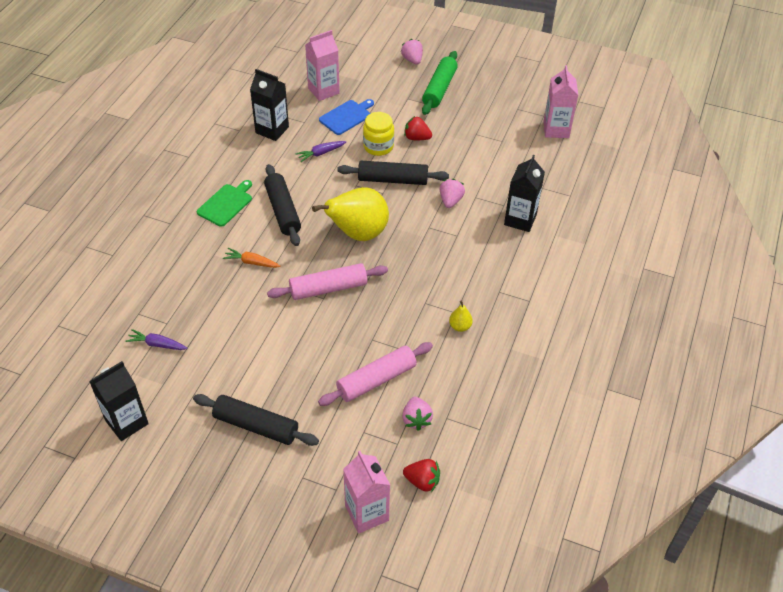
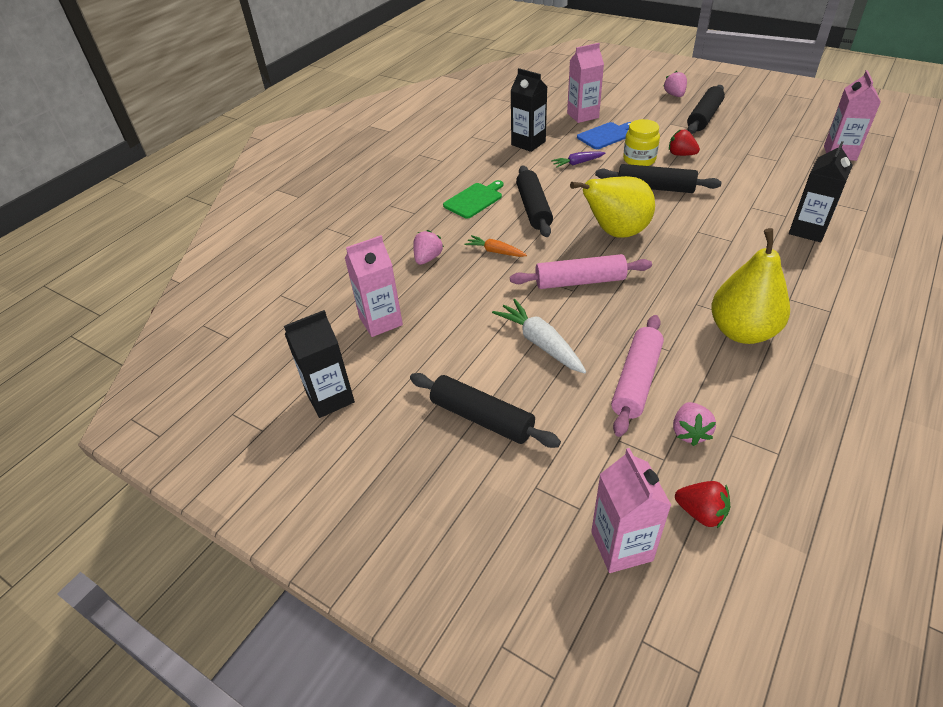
camera: 15 degrees right, 5 degrees down
(157, 344) = (381, 321): purple carrot -> pink carton
(298, 353) = (541, 343): none -> white carrot
(376, 380) = (636, 381): pink rolling pin -> pink rolling pin turned 45 degrees counterclockwise
(439, 89) = (704, 117): green rolling pin -> black rolling pin
(450, 201) = (722, 209): pink strawberry -> pink strawberry (428, 258)
(460, 326) = (742, 331): yellow pear -> yellow pear, size x2.46

